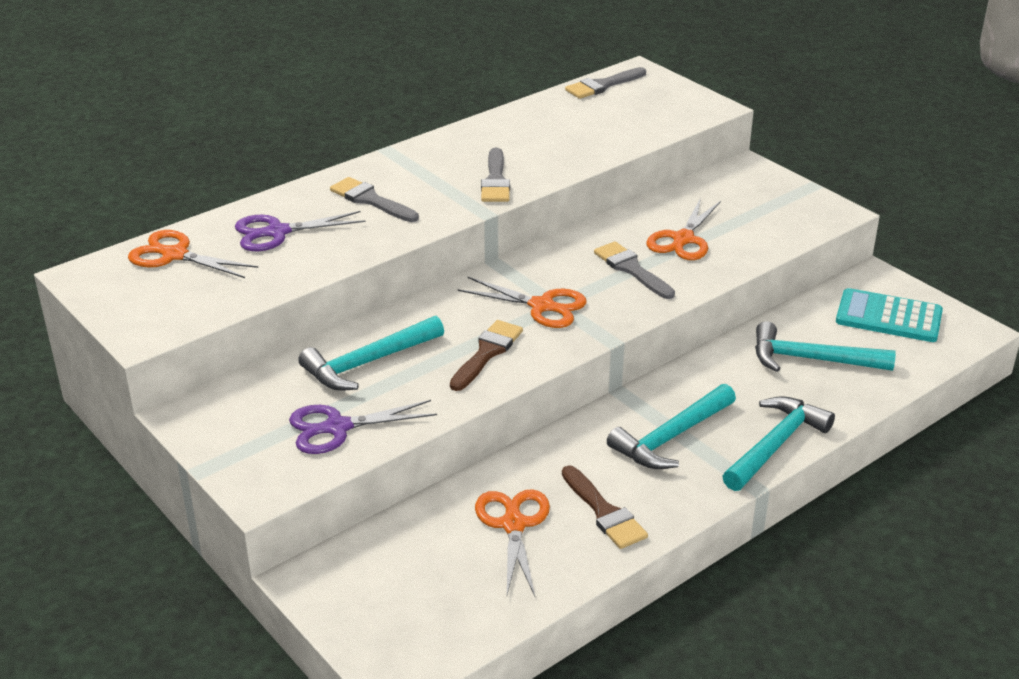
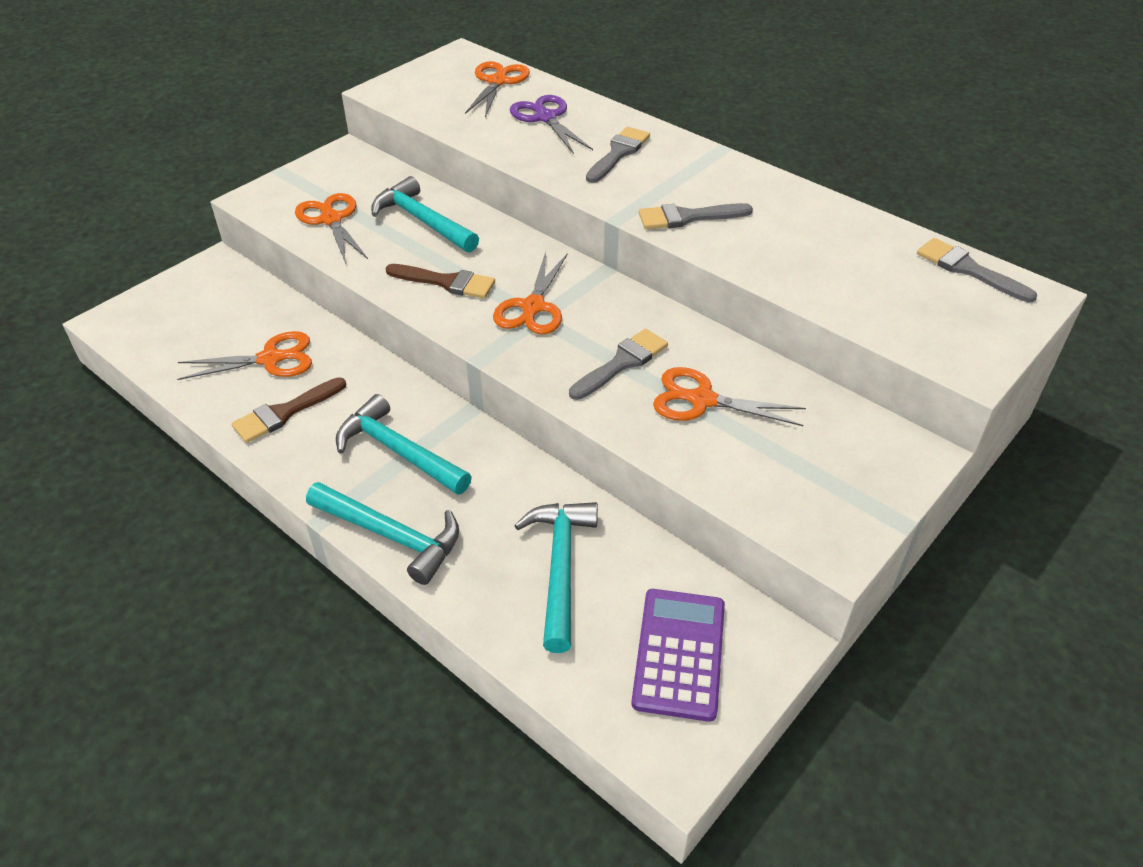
camera: 80 degrees right, 10 degrees up
(337, 427) = (331, 219): purple scissors -> orange scissors
(888, 317) = (679, 654): turquoise calculator -> purple calculator

